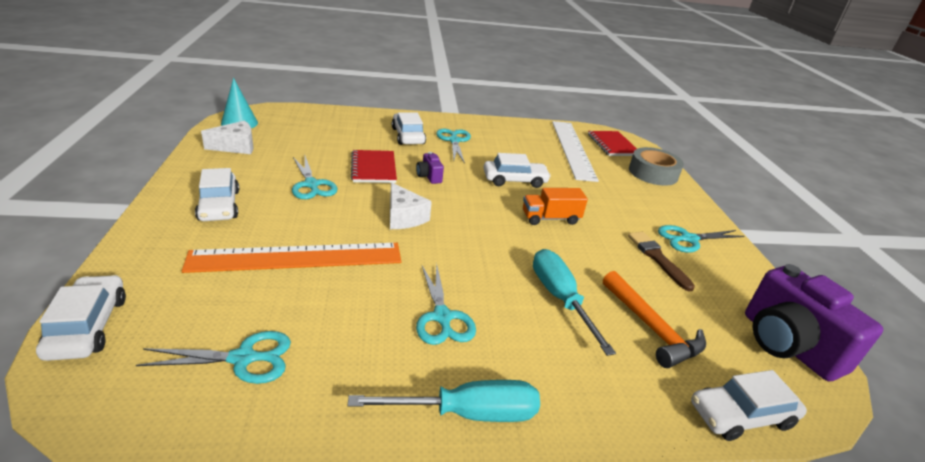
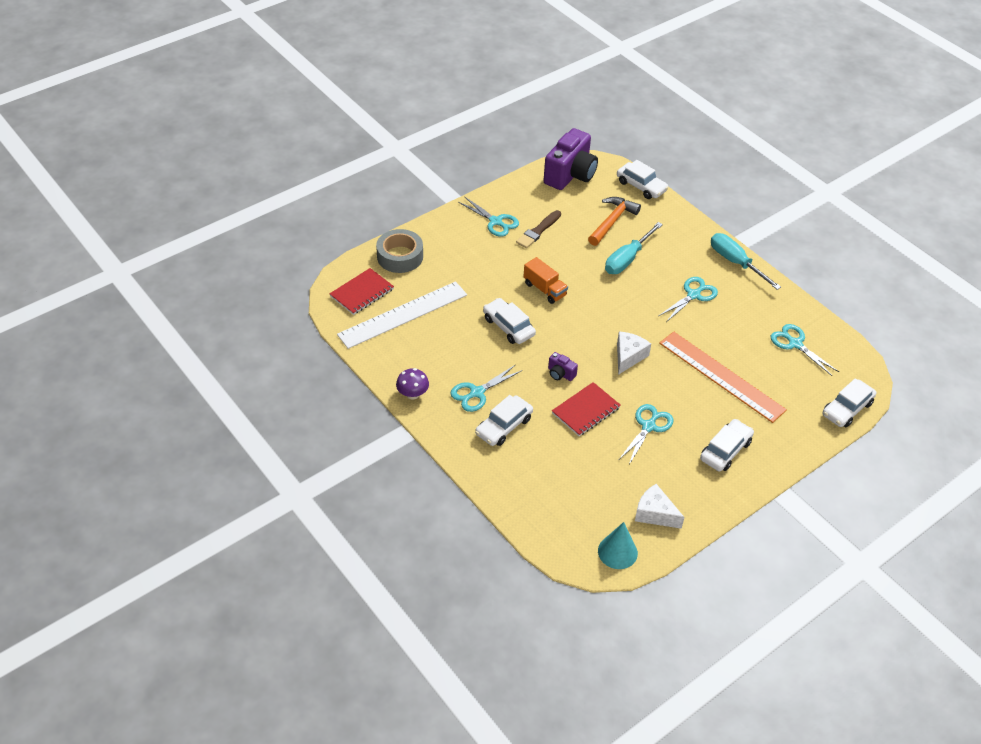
camera: 120 degrees left, 15 degrees up
(429, 177) = (560, 374): purple camera -> purple camera turned 90 degrees clockwise
(481, 123) = (412, 394): none -> purple mushroom

